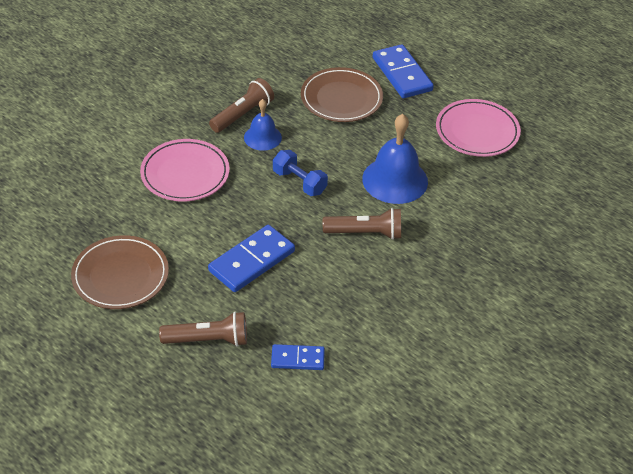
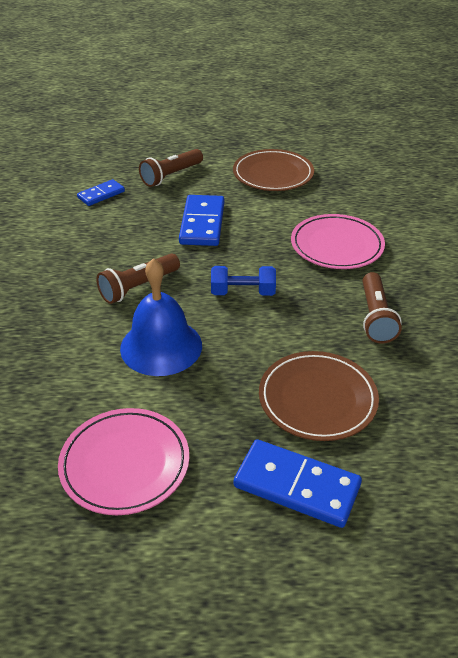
camera: 140 degrees right, 5 degrees down
(262, 137) = (327, 309): blue bell -> none

